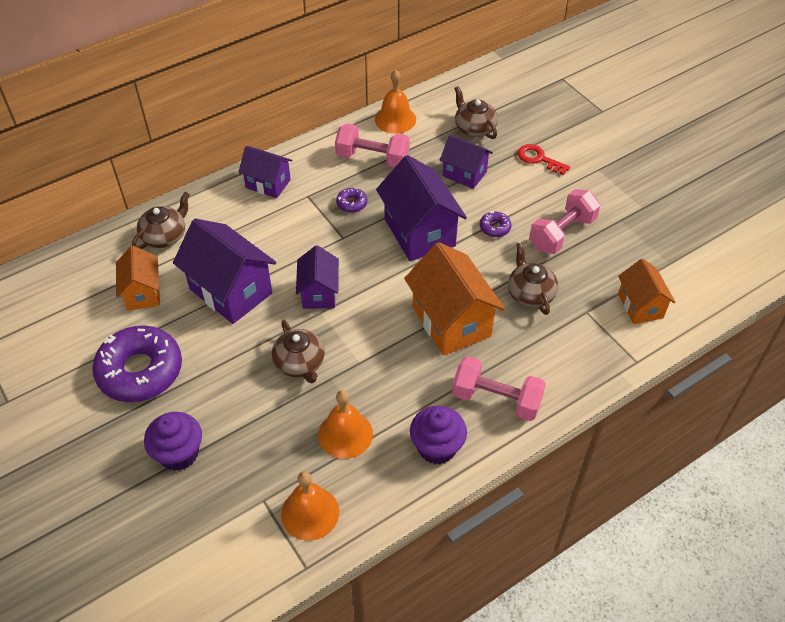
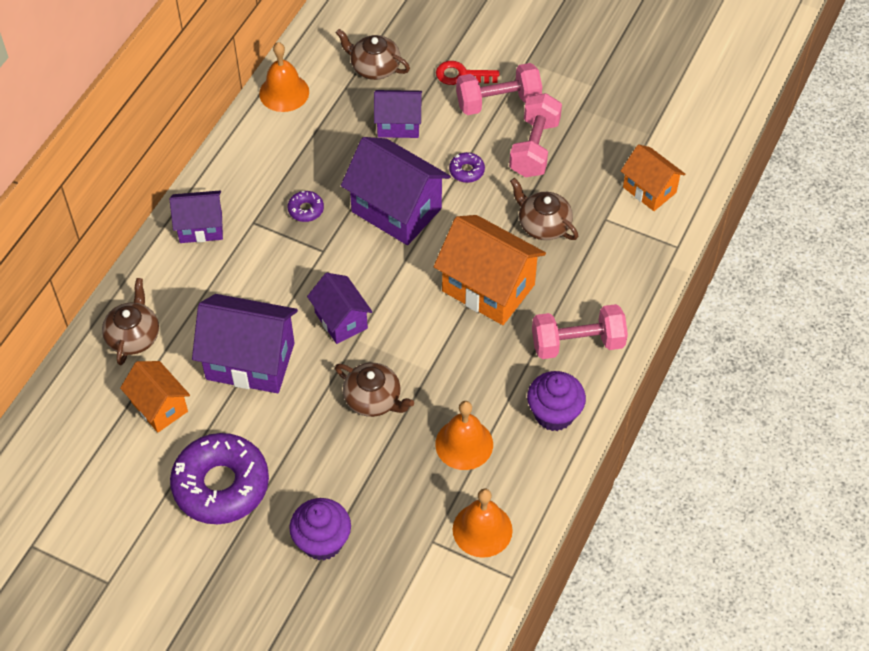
camera: 30 degrees left, 5 degrees up
(372, 158) = (291, 149): pink dumbbell -> pink dumbbell (498, 102)

